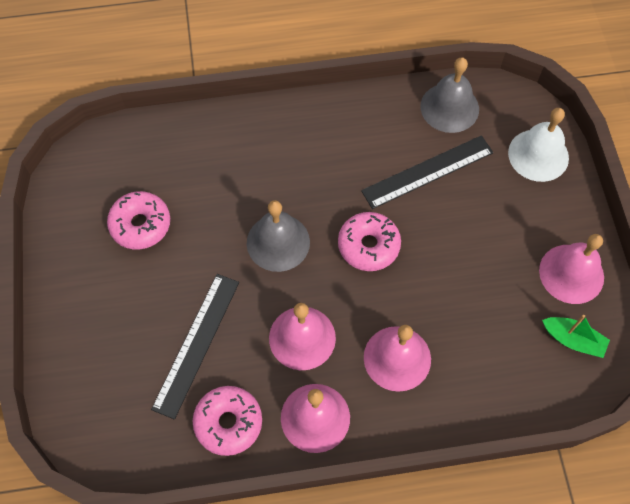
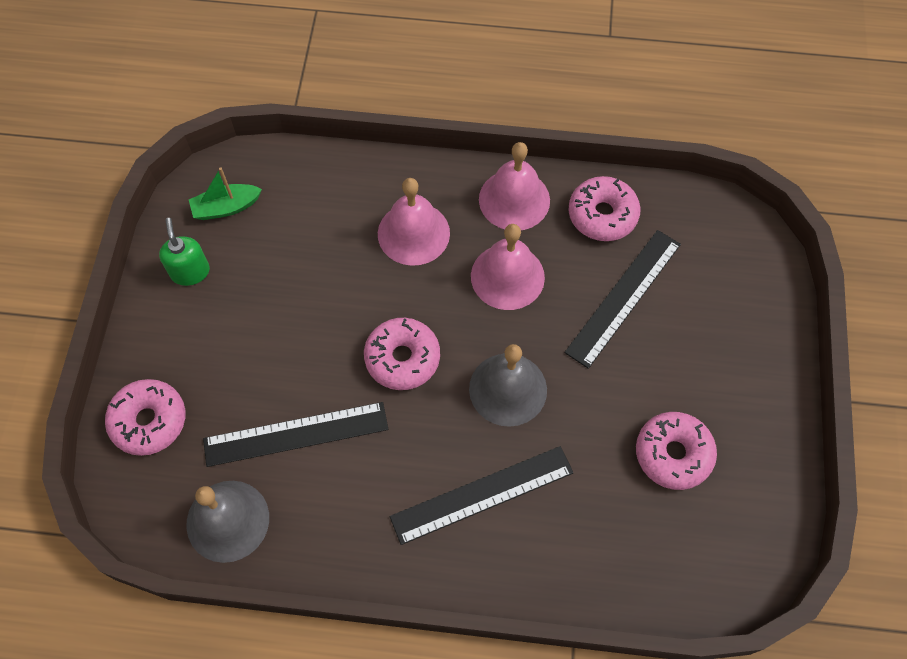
camera: 165 degrees left, 0 degrees up
(278, 164) = (482, 495): none -> black ruler
(538, 155) = (149, 421): white bell -> pink donut
(571, 273) = (190, 272): pink bell -> green soap dispenser
(573, 340) = (226, 207): green boat -> green boat turned 60 degrees counterclockwise

